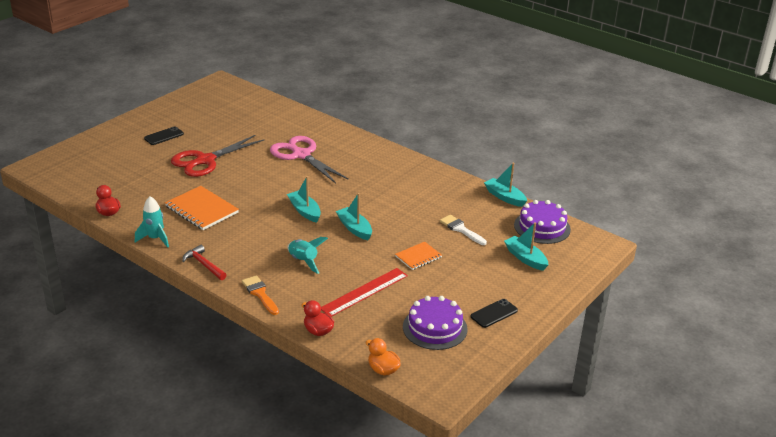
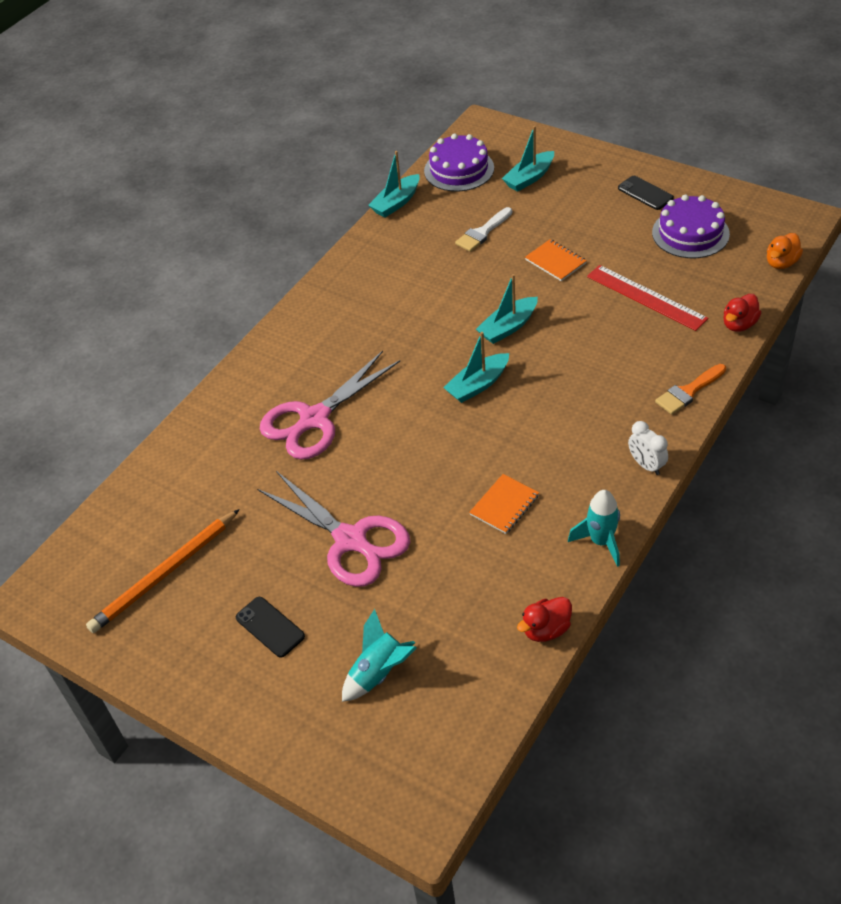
camera: 90 degrees left, 15 degrees up
(202, 209) = (504, 505): orange notebook -> orange notebook, size x0.59
(204, 265) = (646, 465): red hammer -> white clock
(205, 160) = (351, 540): red scissors -> pink scissors
(214, 111) = (165, 574): none -> orange pencil
(303, 261) = (601, 363): turquoise rocket -> turquoise rocket (379, 673)

